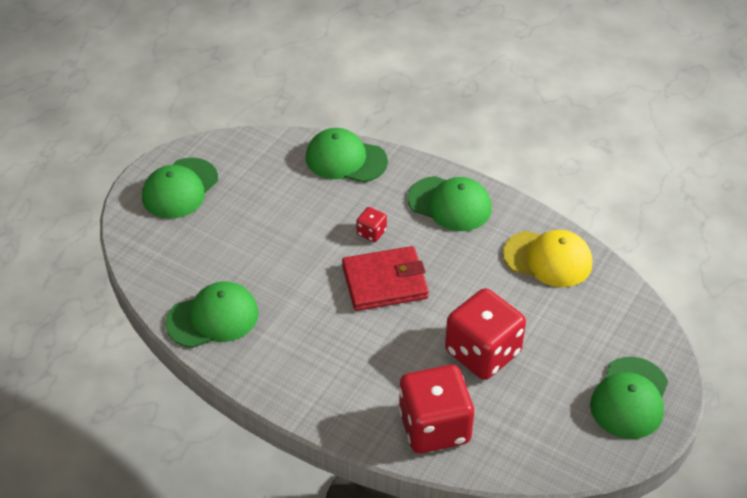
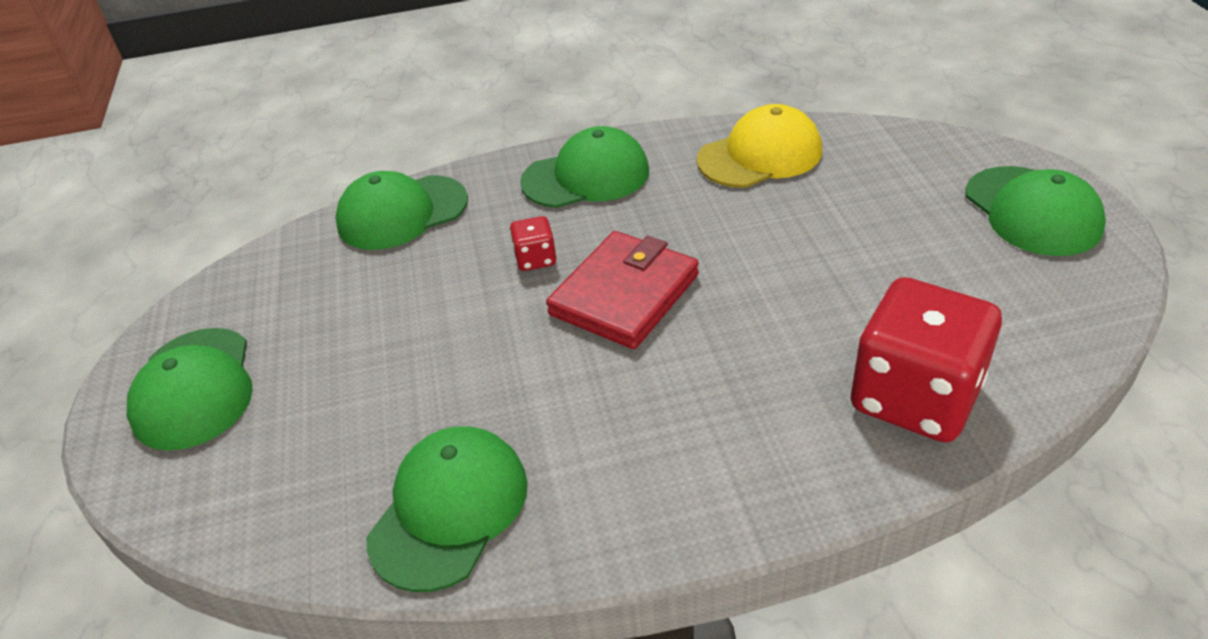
camera: 40 degrees left, 5 degrees down
(482, 352) = (837, 280): red dice -> none

